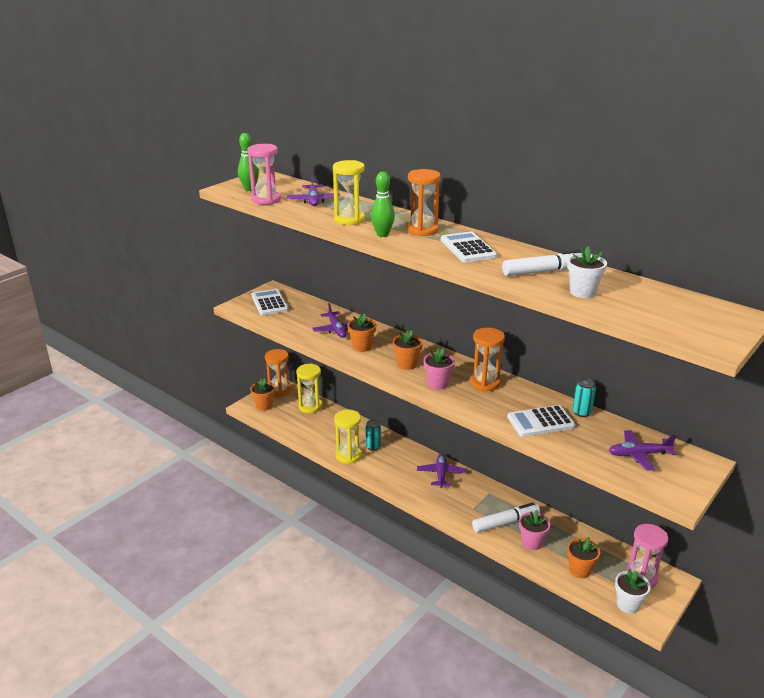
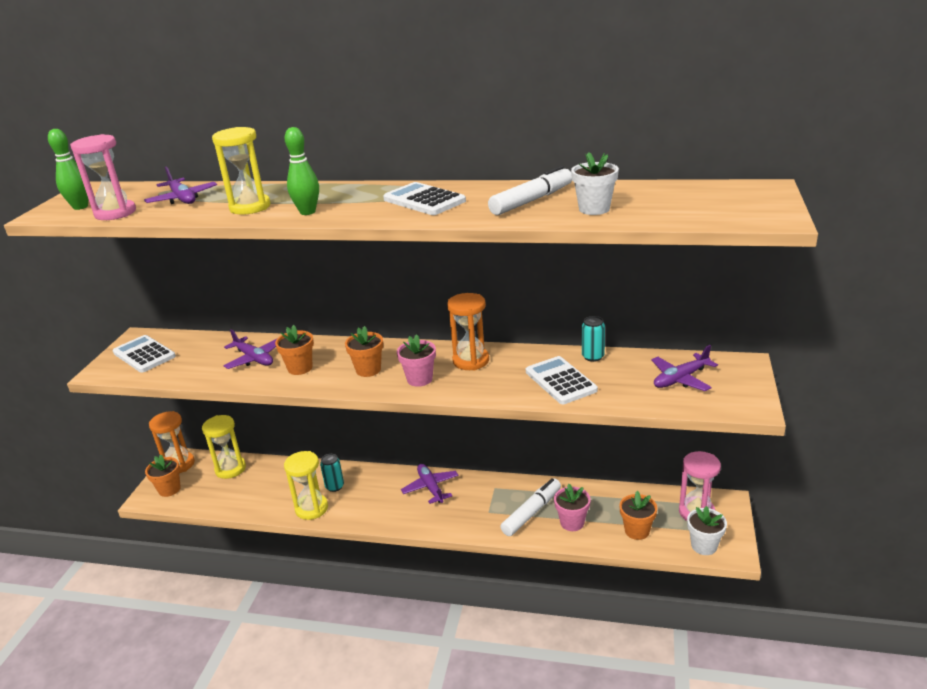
camera: 25 degrees left, 0 degrees up
(422, 230) = (352, 196): orange hourglass -> none
(540, 422) = (560, 381): white calculator -> white calculator turned 105 degrees clockwise

